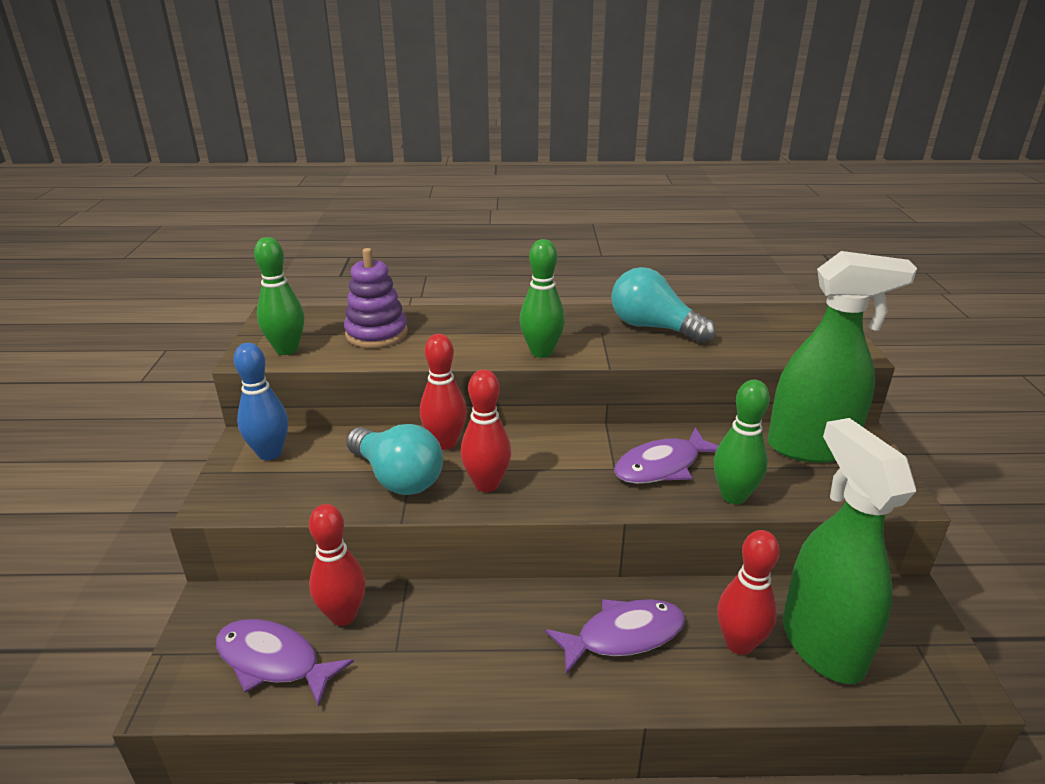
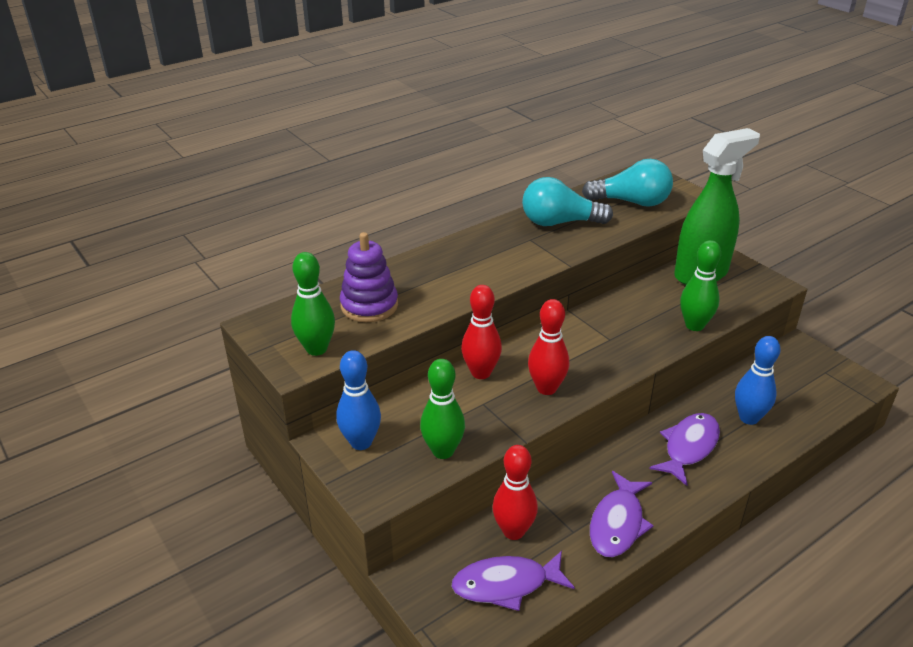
camera: 35 degrees left, 5 degrees up
(397, 477) = (481, 413): turquoise light bulb -> turquoise light bulb (631, 202)
(541, 352) = (512, 272): green bowling pin -> green bowling pin (443, 451)
(662, 466) = (635, 324): purple fish -> purple fish (617, 523)
(739, 643) = (749, 418): red bowling pin -> blue bowling pin
(821, 644) = (785, 396): green spray bottle -> none

